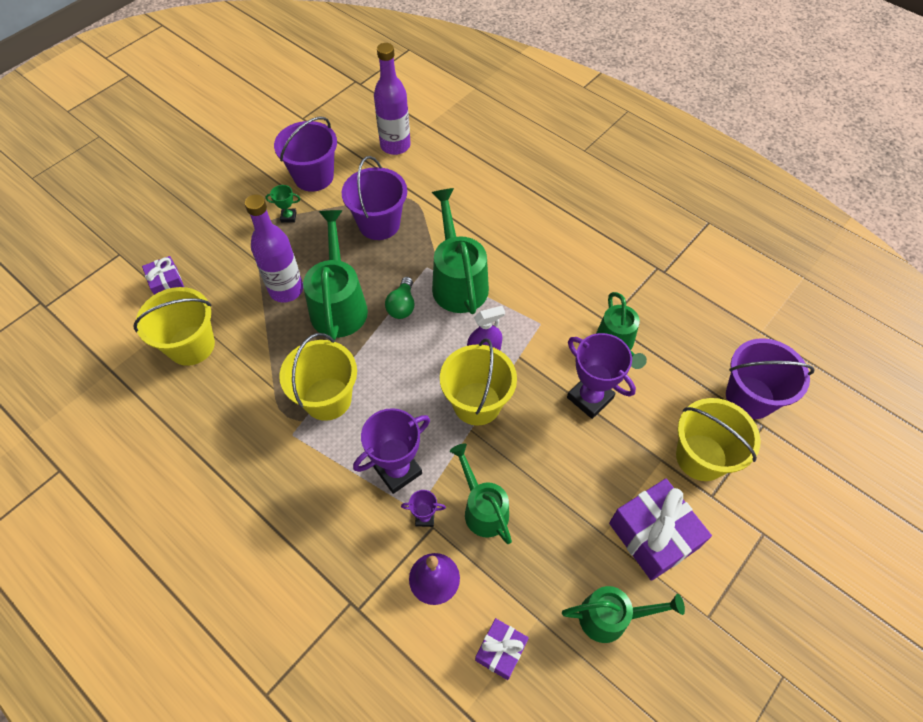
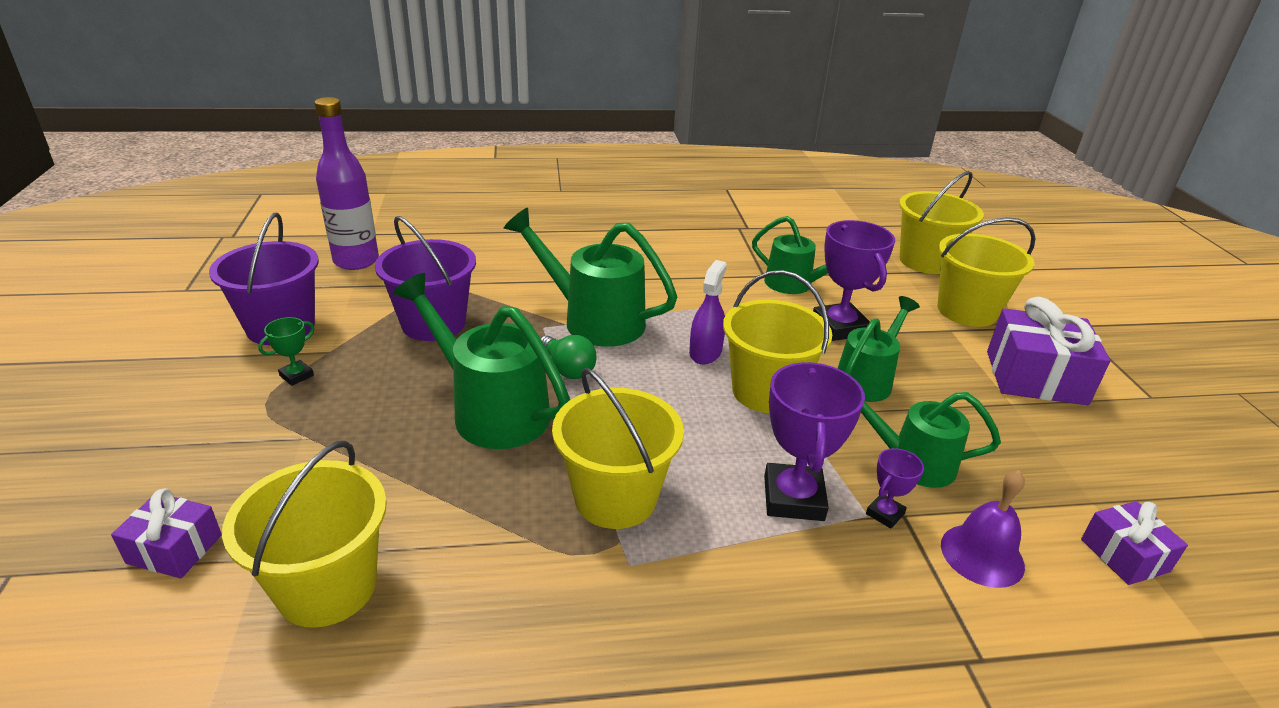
camera: 50 degrees left, 25 degrees down
(286, 290) = (397, 439): purple bottle -> none
(590, 398) = (839, 327): purple trophy -> purple trophy turned 75 degrees clockwise
(611, 617) = (1120, 452): green watering can -> green watering can (867, 379)
(749, 397) = (925, 261): purple bucket -> yellow bucket

